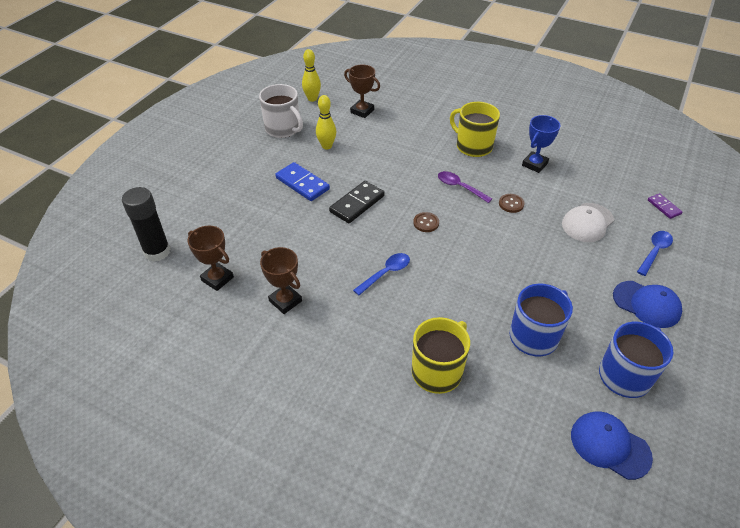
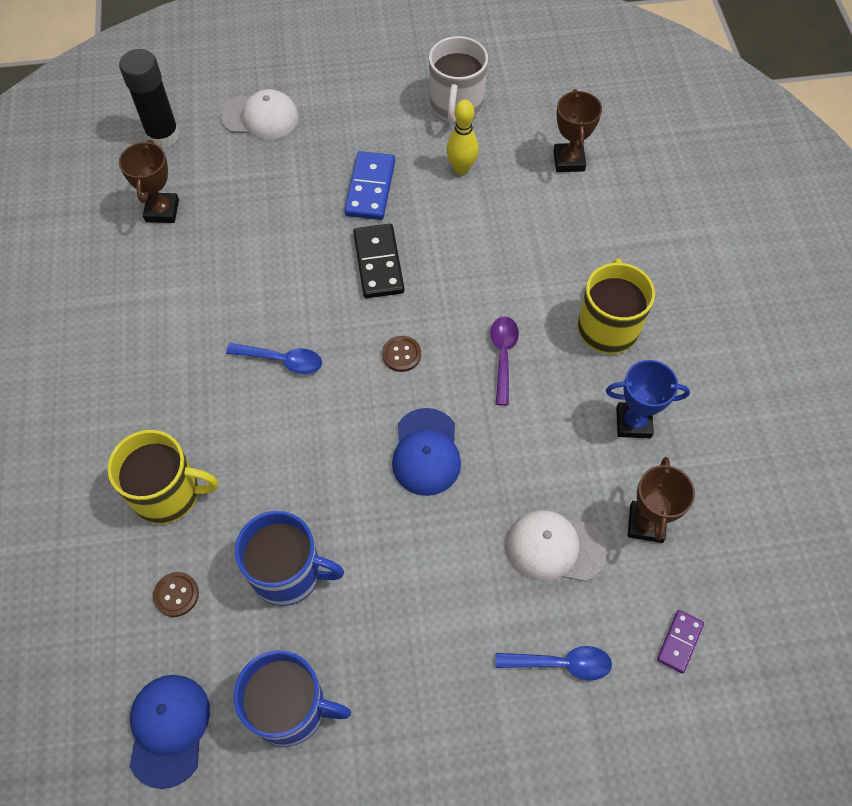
camera: 55 degrees right, 15 degrees up
(198, 203) = (260, 117): none -> white cap
(285, 301) = (172, 290): brown trophy -> brown trophy (646, 523)
(312, 99) = (545, 94): yellow bowling pin -> none
(357, 204) = (378, 263): black domino -> black domino turned 75 degrees clockwise
(511, 204) = (518, 433): brown button -> brown button (176, 595)
(646, 304) = (440, 690): blue cap -> blue cap (426, 452)

